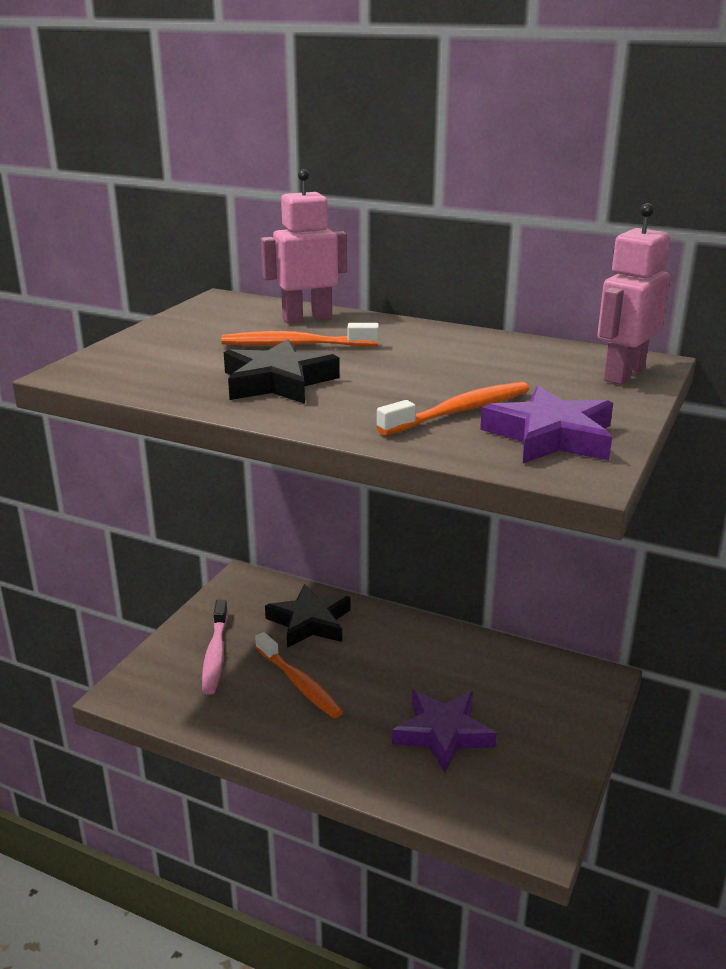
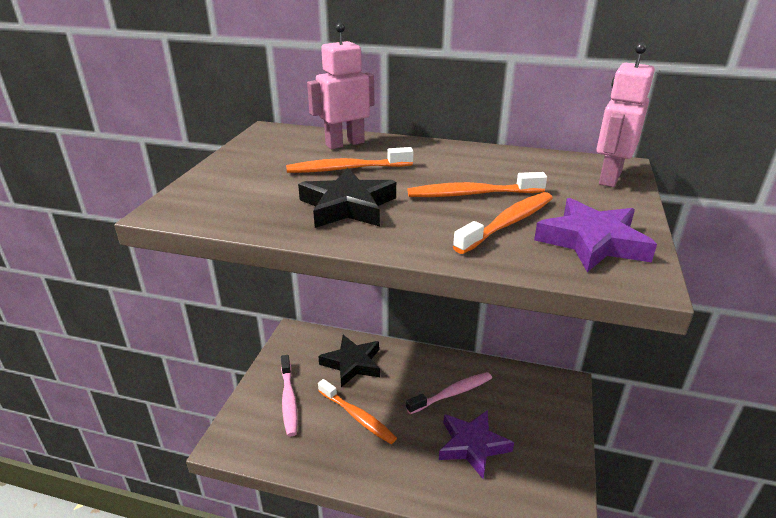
camera: 10 degrees left, 5 degrees up
(433, 380) = (471, 194): none -> orange toothbrush
(435, 671) = (452, 393): none -> pink toothbrush

